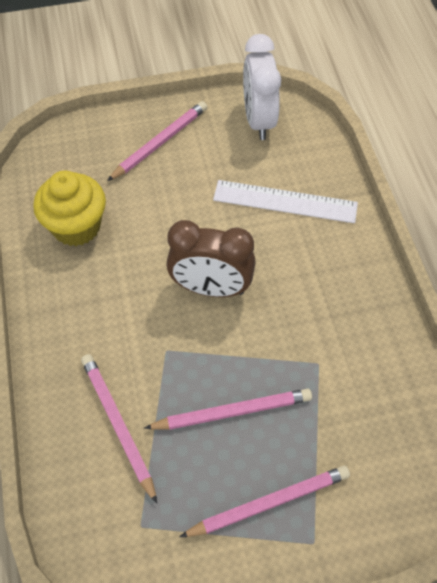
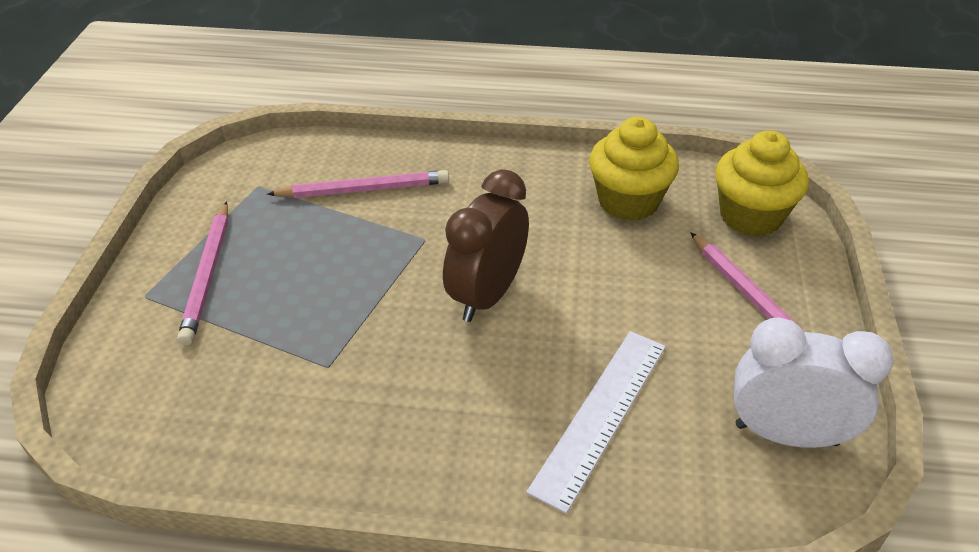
camera: 110 degrees right, 15 degrees down
(72, 154) = (750, 216): none -> yellow cupcake
(232, 412) = (320, 273): pink pencil -> none

